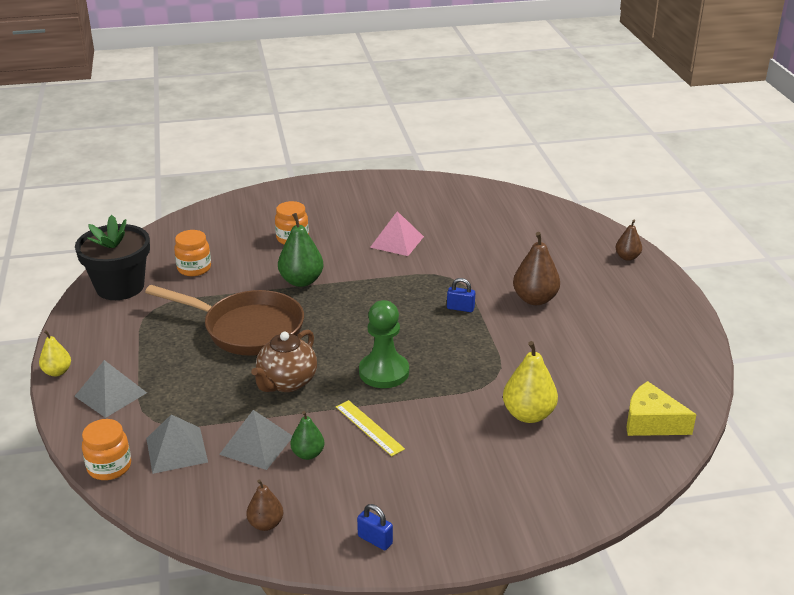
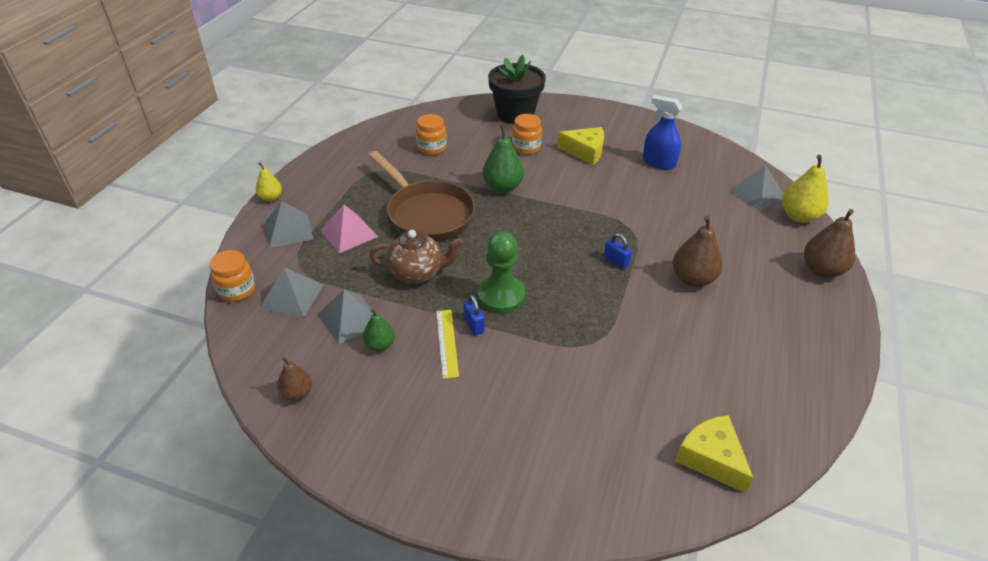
camera: 30 degrees right, 10 degrees up
(120, 287) = (368, 145): black flower pot -> black flower pot (515, 114)
(286, 383) = (417, 273): brown teapot -> brown teapot turned 150 degrees counterclockwise
(353, 225) = (585, 152): none -> yellow cheese
(375, 540) = (364, 453): blue padlock -> blue padlock (473, 324)
(397, 241) = (610, 179): pink pyramid -> pink pyramid (349, 233)
(429, 214) = (658, 162): none -> blue spray bottle
(528, 414) = (594, 393): yellow pear -> yellow pear (799, 216)
(531, 214) = (755, 193): none -> grey pyramid
(627, 257) = (822, 270): brown pear -> brown pear, size x1.68

